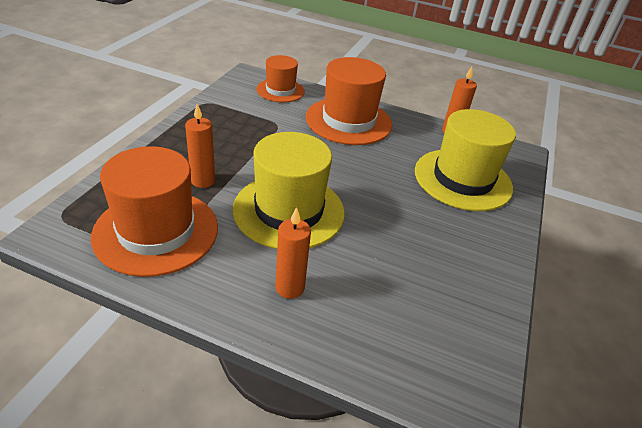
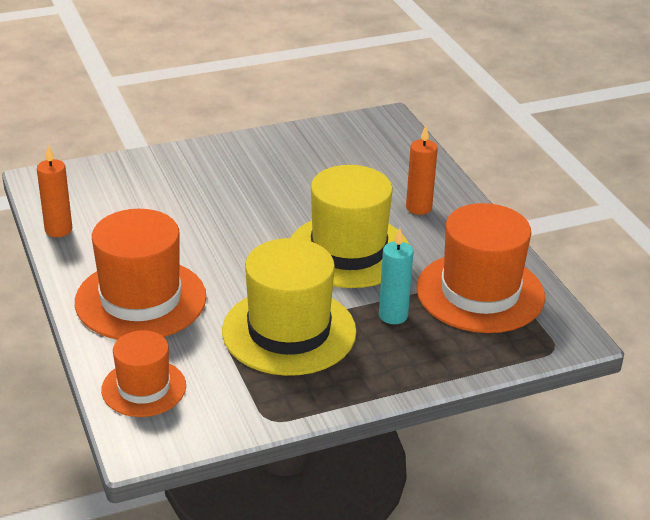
camera: 130 degrees left, 5 degrees down
(203, 181) = (393, 315): orange candle -> turquoise candle
(462, 179) = (151, 193): yellow hat -> yellow hat (289, 331)

